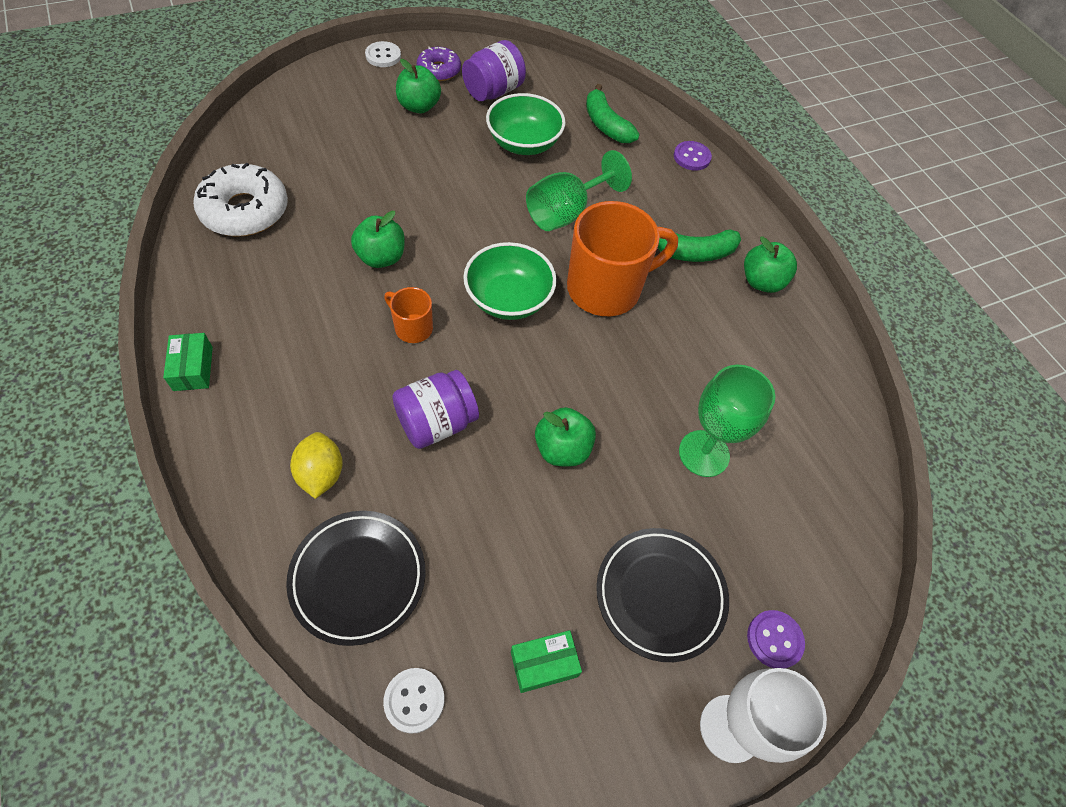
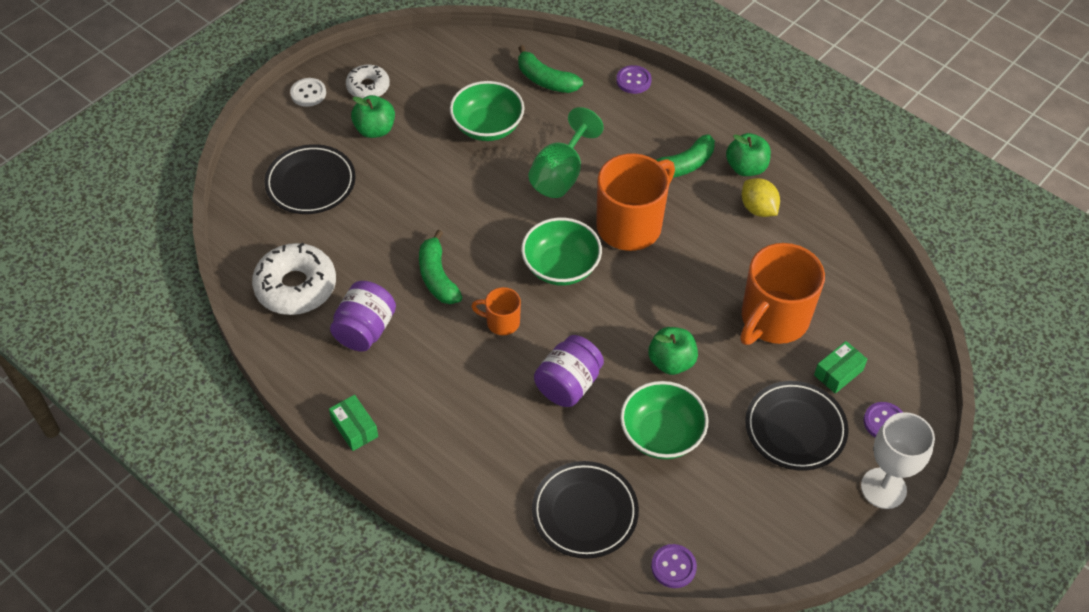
camera: 20 degrees left, 5 degrees down
(321, 474) = (509, 458): yellow lemon -> yellow lemon (758, 209)
(328, 128) = (311, 183): none -> black plate
(381, 257) = (437, 277): green apple -> green banana
(414, 700) = (673, 567): white button -> purple button
(439, 70) = (368, 87): purple donut -> white donut
(493, 91) = (430, 88): purple jar -> purple jar (365, 330)
(501, 527) = (661, 434): none -> green bowl
(544, 664) = (744, 506): green box -> green box (838, 373)
(704, 453) = (773, 320): green goblet -> orange mug

